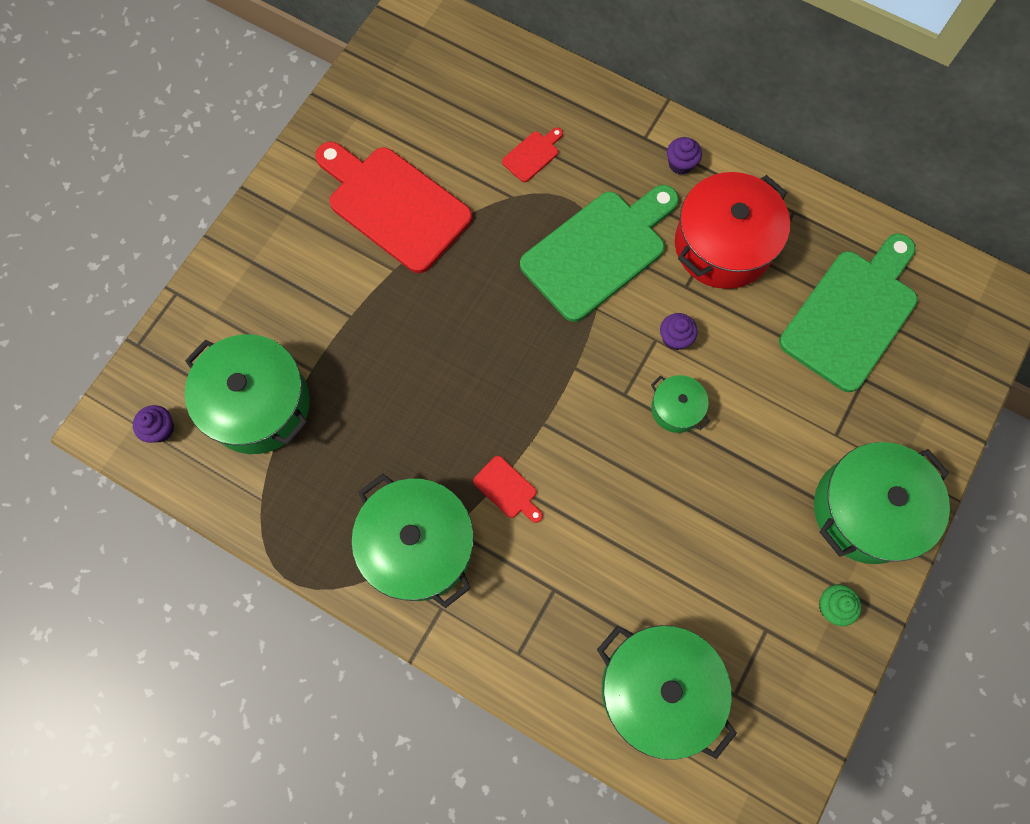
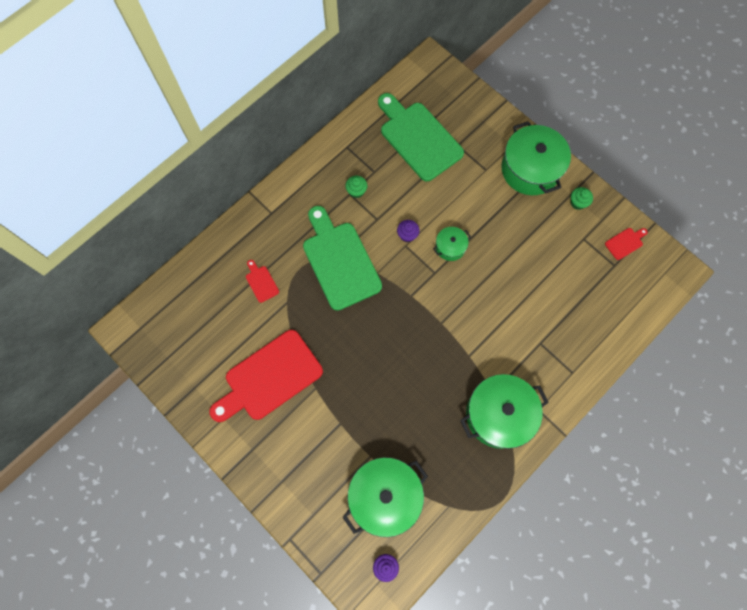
camera: 75 degrees left, 0 degrees up
(507, 489) = (476, 354): red cutting board -> red cutting board (625, 243)
(657, 689) = (605, 303): green pot -> none
(680, 164) = (296, 198): purple cupcake -> none
(723, 245) = (356, 191): red pot -> green cupcake

